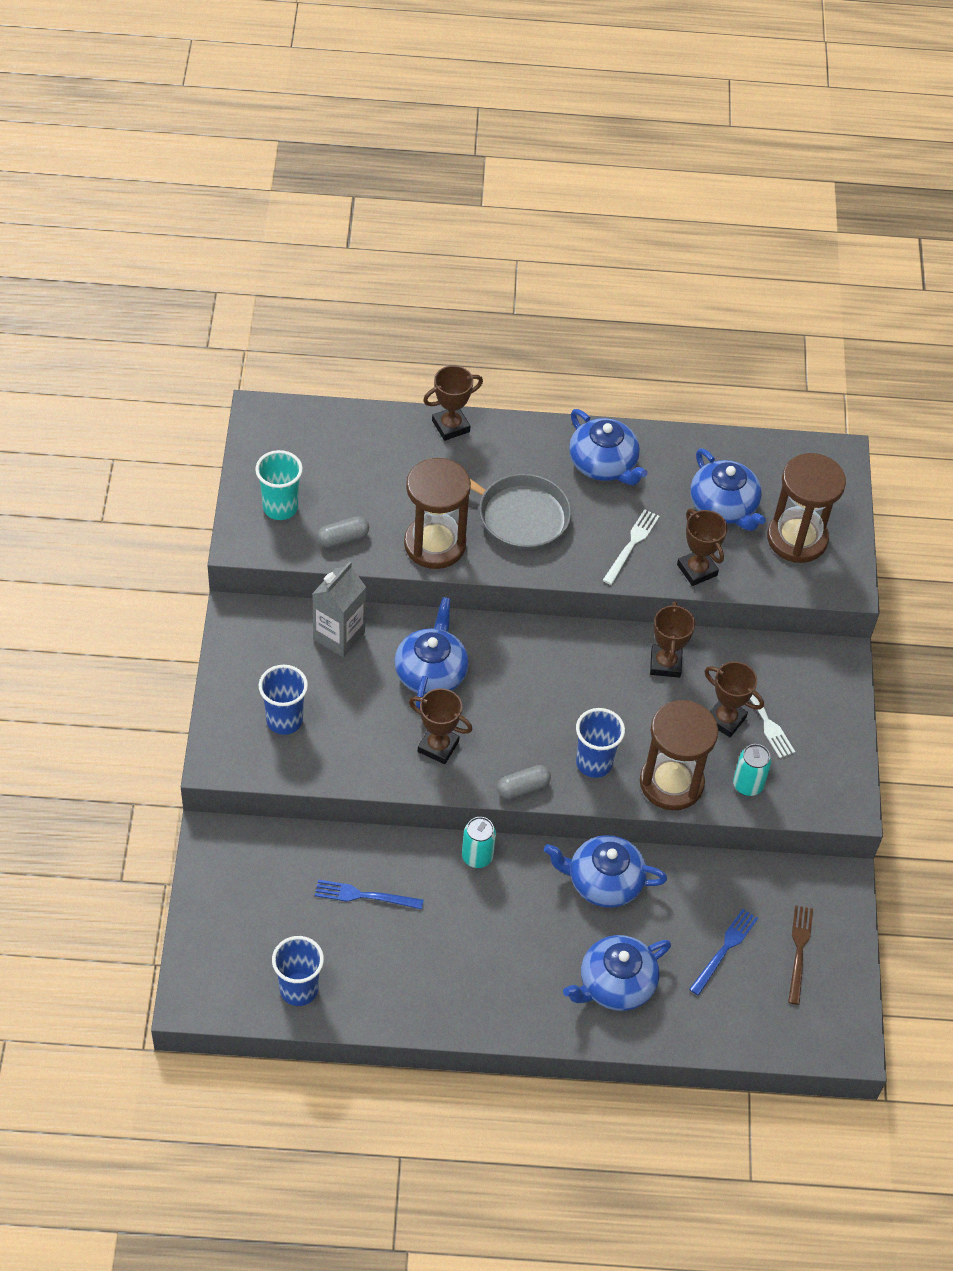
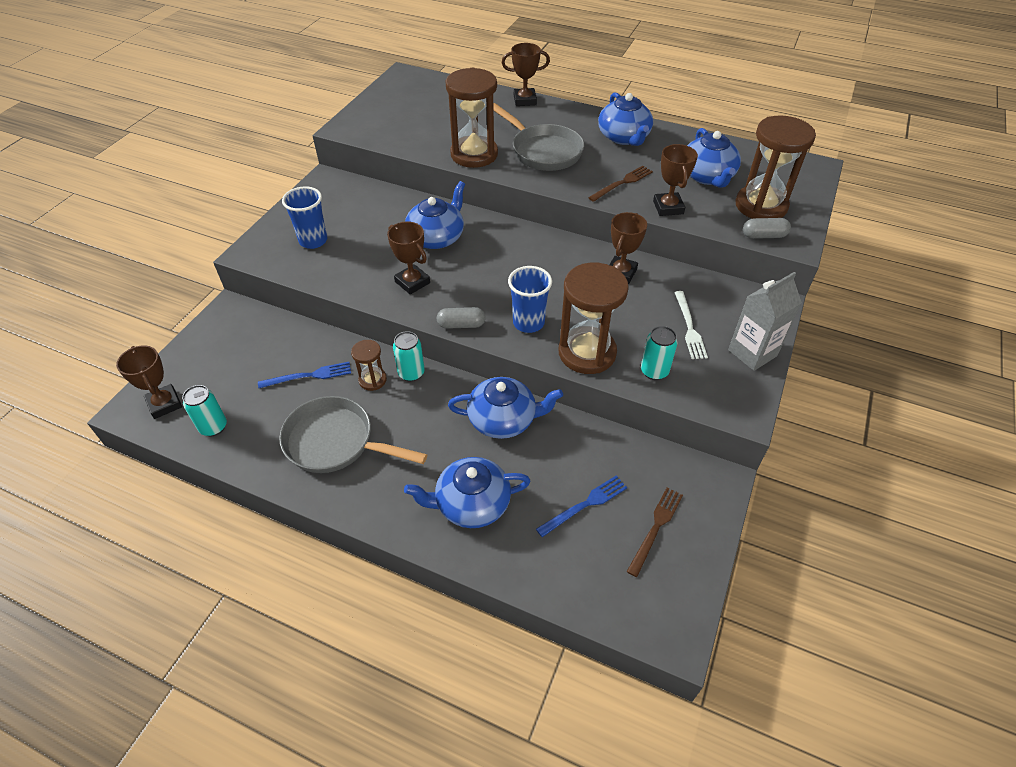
camera: 25 degrees right, 5 degrees down
(280, 507) = (382, 117): turquoise cup -> none
(299, 989) = (213, 427): blue cup -> turquoise can
(339, 636) = (385, 203): grey carton -> grey carton (752, 353)
(343, 538) = (412, 139): grey capsule -> grey capsule (763, 236)
(364, 895) = (309, 376): blue fork -> blue fork turned 135 degrees clockwise
(439, 878) = (372, 380): none -> brown hourglass
(441, 964) = (335, 442): none -> grey pan
(603, 881) = (503, 419): blue teapot -> blue teapot turned 150 degrees clockwise
(631, 545) = (622, 183): white fork -> brown fork
(725, 719) = (654, 320): brown trophy -> brown trophy (164, 404)

